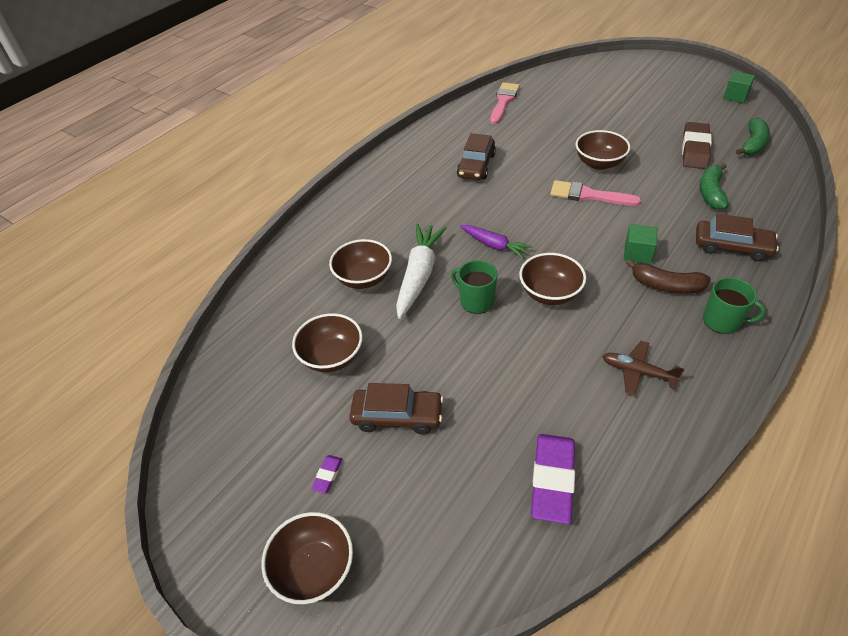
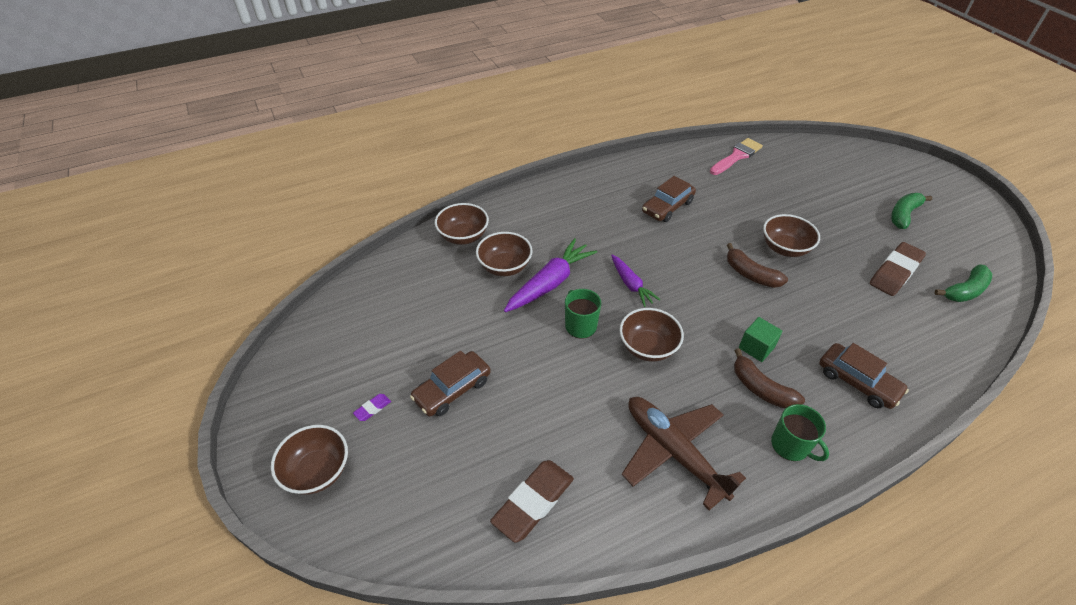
camera: 25 degrees right, 0 degrees up
(332, 357) = (437, 319): brown bowl -> brown bowl (463, 236)
(397, 416) = (452, 389): brown car -> brown car turned 105 degrees clockwise
(419, 275) = (550, 283): white carrot -> purple carrot
(552, 480) = (533, 502): purple eraser -> brown eraser
(588, 195) = (750, 274): pink brush -> brown banana
(637, 372) = (673, 451): brown plane -> brown plane, size x1.84
(711, 192) = (878, 321): green banana -> green banana (903, 215)
(735, 96) = (985, 235): green cube -> none

